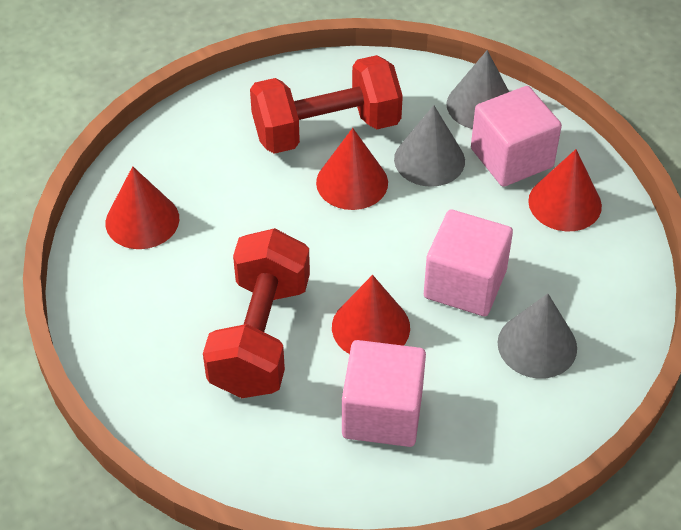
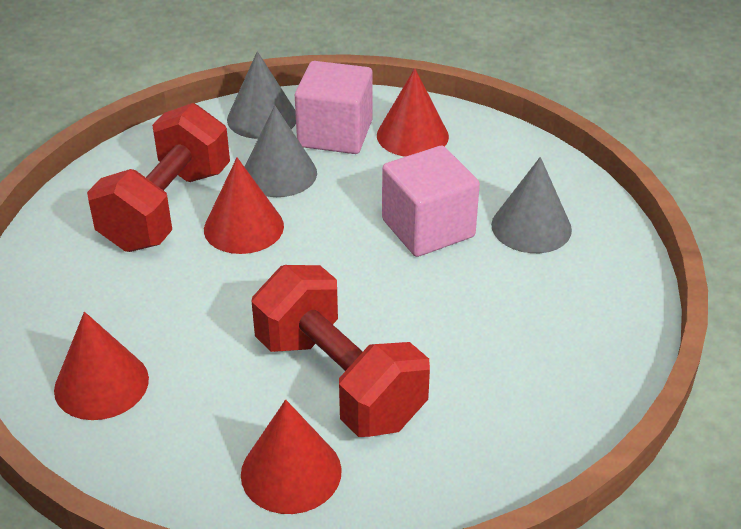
camera: 50 degrees left, 10 degrees down
(370, 327) = (409, 305): red cone -> red cone (291, 472)
(382, 413) = (507, 351): pink cube -> none

